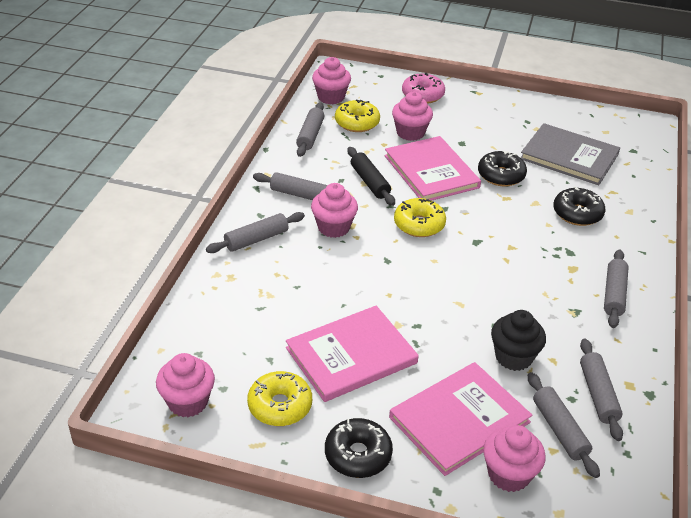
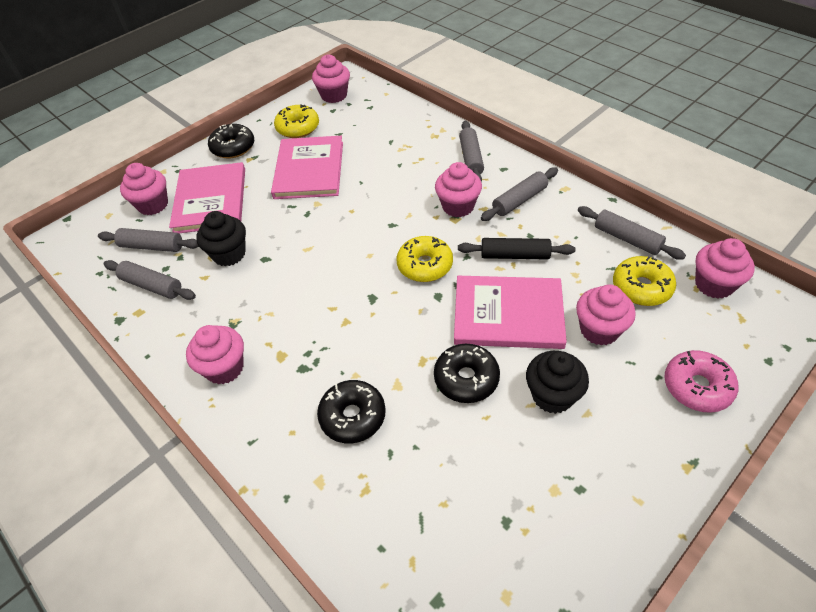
camera: 125 degrees right, 10 degrees up
(479, 140) = (552, 395): none -> black cupcake
(569, 156) = (466, 488): grey book -> none
(614, 294) = (224, 368): grey rolling pin -> pink cupcake

